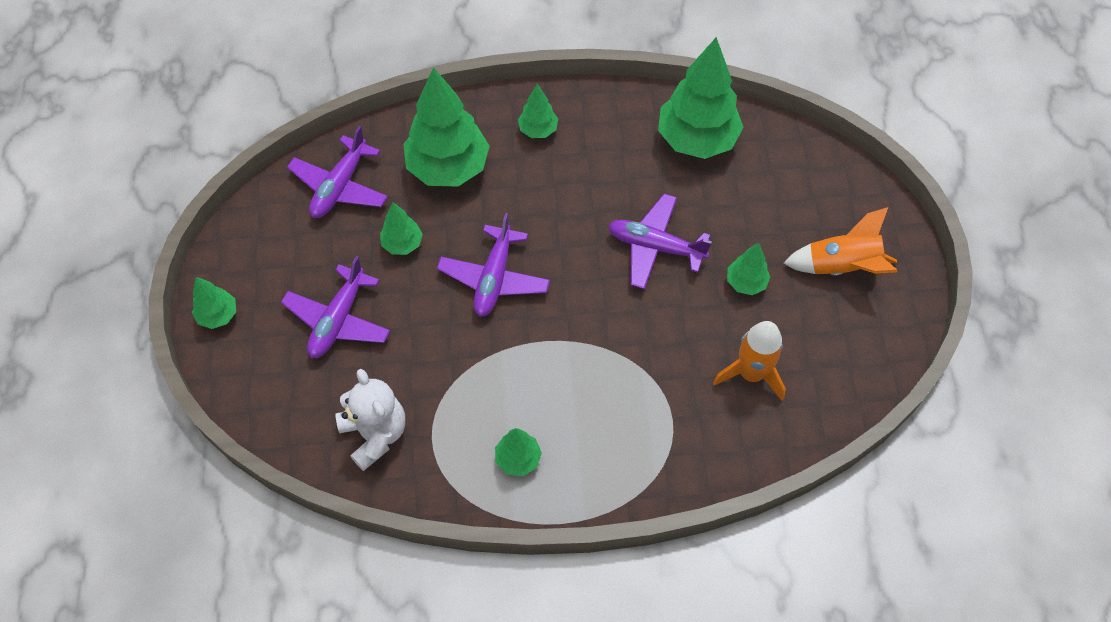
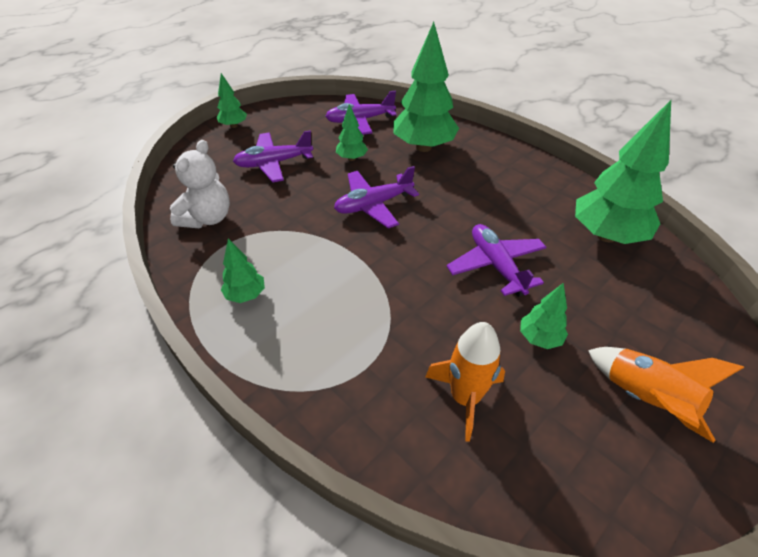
camera: 50 degrees right, 15 degrees down
(538, 130) = (499, 164): green tree -> none

